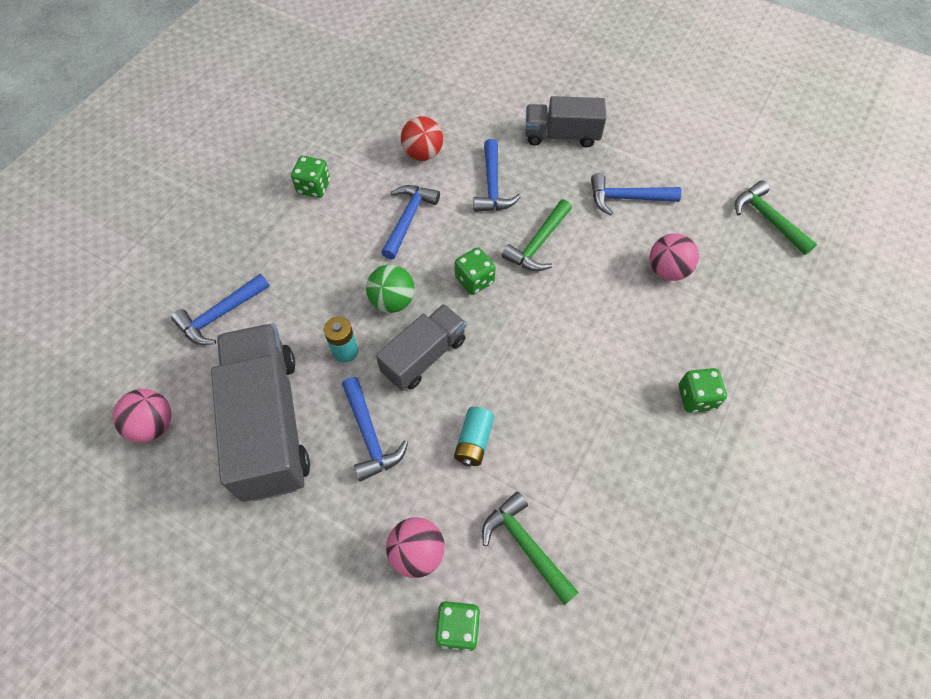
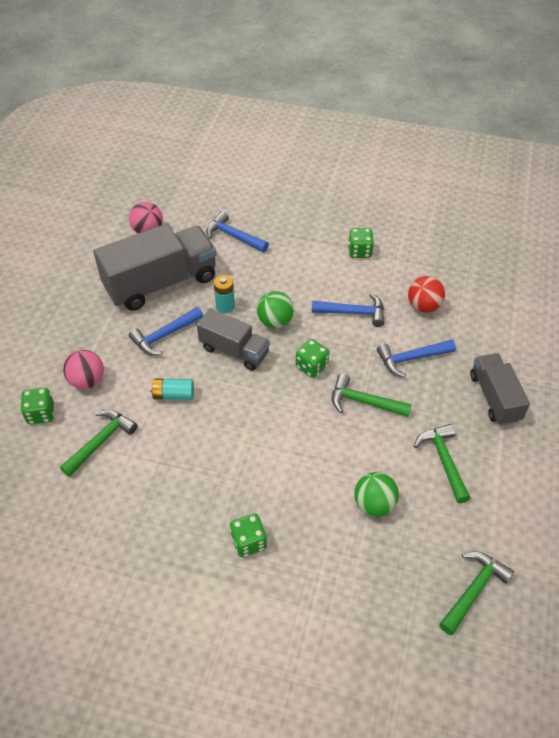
camera: 75 degrees right, 10 degrees down
(627, 198) = (443, 460): blue hammer -> green hammer
(667, 270) = (374, 504): pink ball -> green ball

